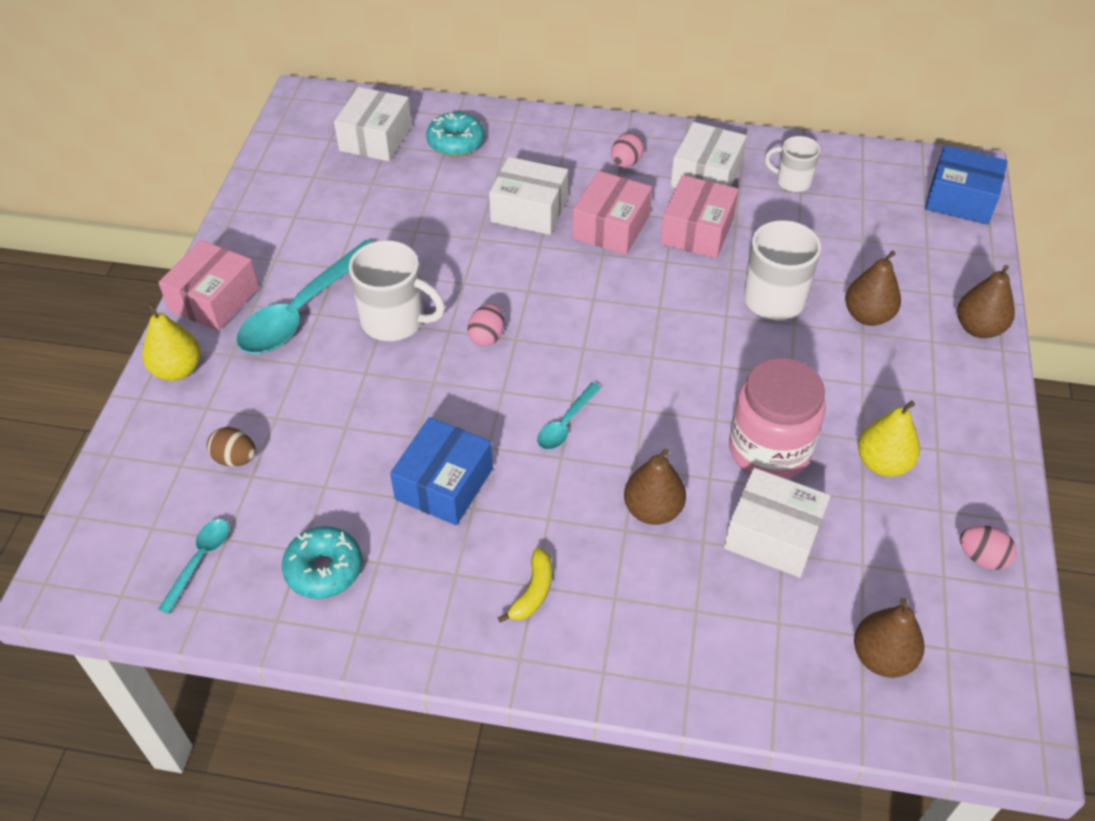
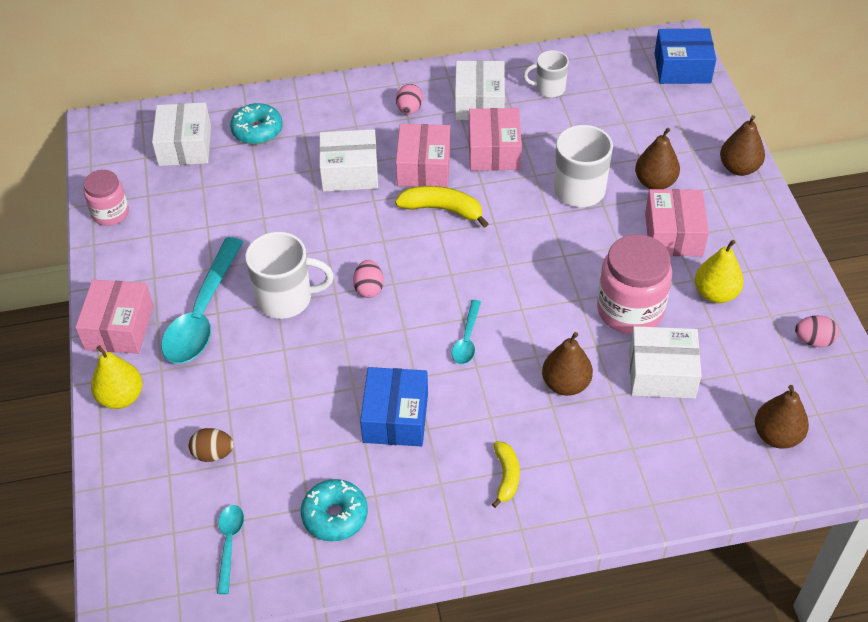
camera: 20 degrees left, 0 degrees up
(268, 184) = (110, 213): none -> pink jar
(608, 277) = (442, 210): none -> yellow banana
(863, 380) = (673, 234): none -> pink box

